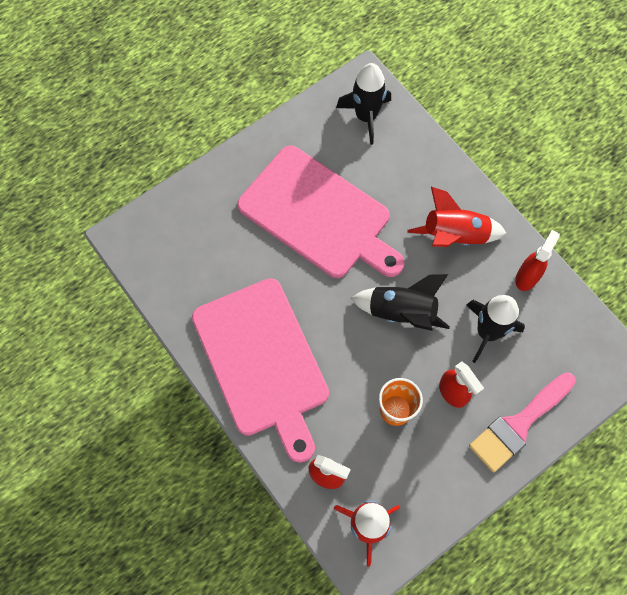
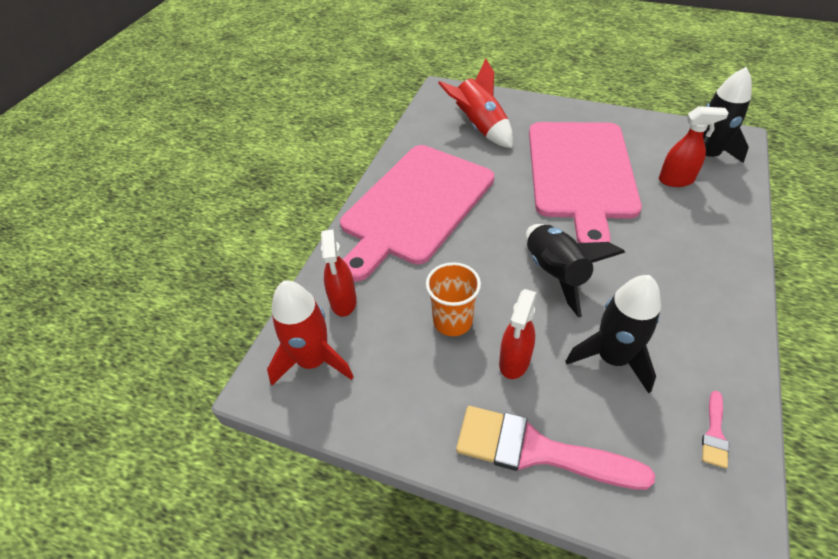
camera: 60 degrees right, 20 degrees down
(454, 236) = (679, 274): red rocket -> red rocket (479, 127)
(527, 277) = (715, 362): red spray bottle -> red spray bottle (676, 180)
(566, 319) = (714, 433): none -> pink brush

